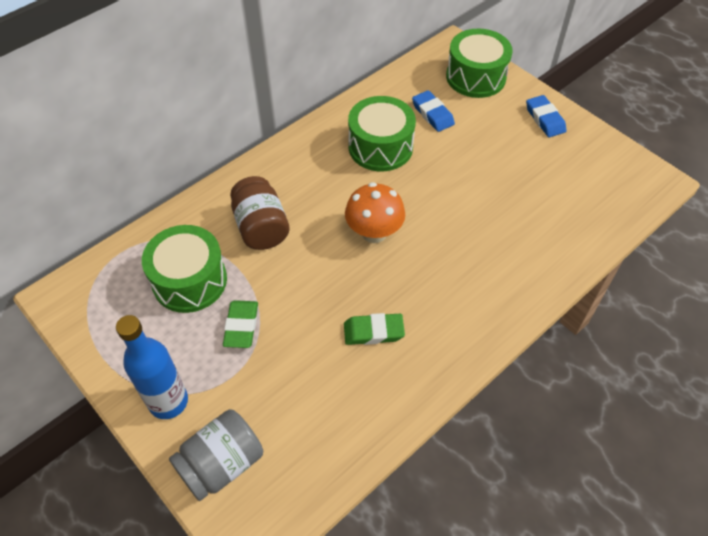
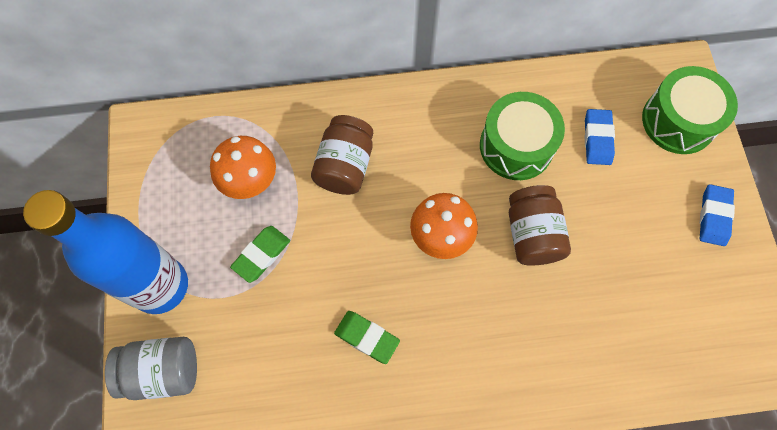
camera: 35 degrees right, 15 degrees up
(168, 402) = (160, 286): blue bottle -> blue bottle, size x1.52
(189, 280) = (250, 181): green drum -> orange mushroom
(437, 194) = (532, 234): none -> brown jar

